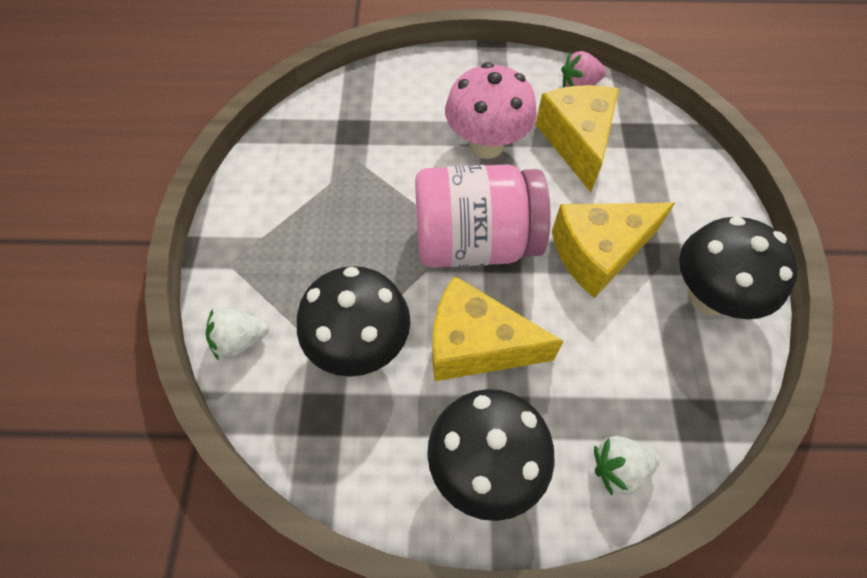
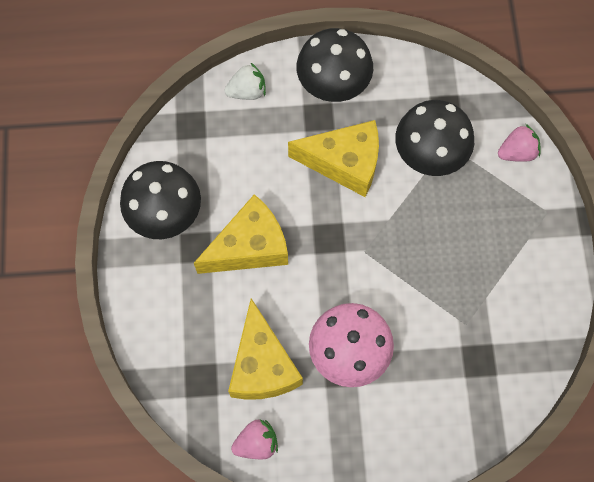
camera: 175 degrees right, 10 degrees up
(240, 341) = (517, 152): white strawberry -> pink strawberry
(474, 242) = (352, 248): pink jar -> none

